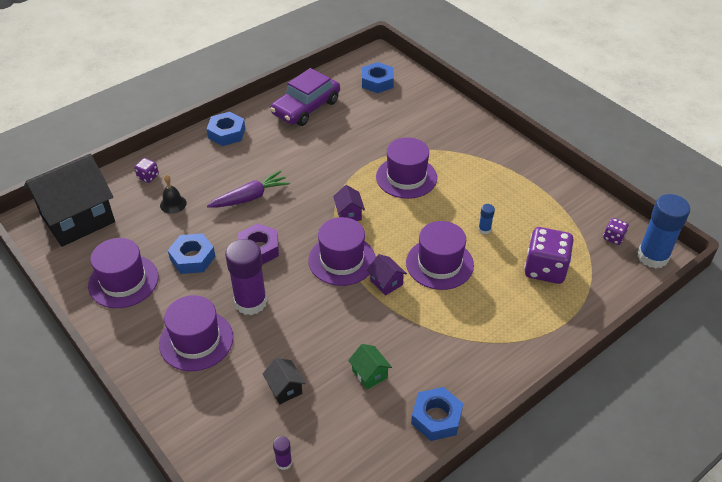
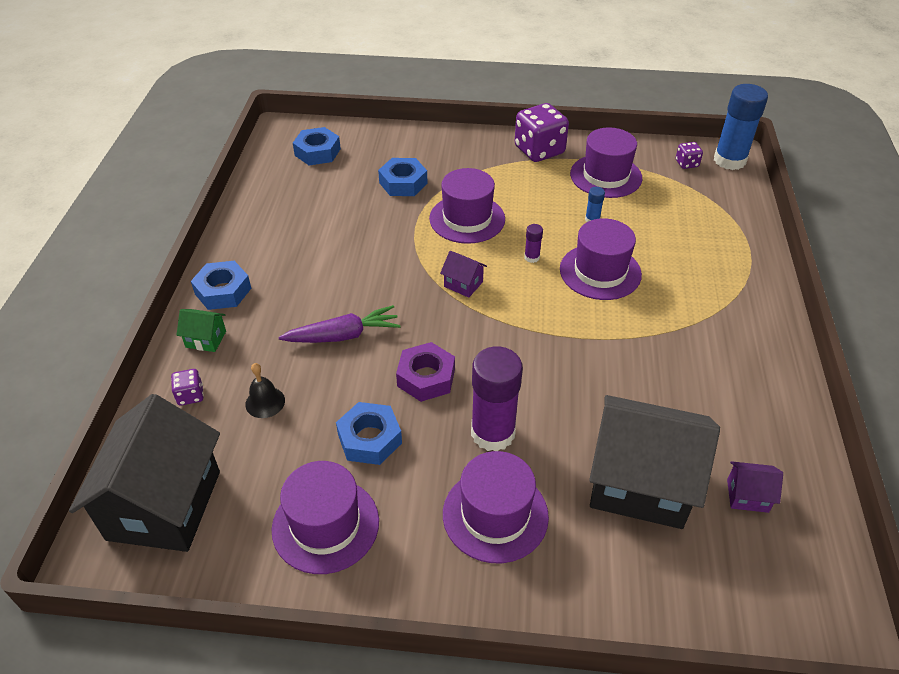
camera: 45 degrees left, 0 degrees up
(250, 197) = (343, 335): purple carrot -> purple carrot turned 60 degrees clockwise
(284, 462) = (737, 548): purple glue stick -> purple glue stick (532, 257)
(285, 388) = (640, 483): black house -> black house, size x2.45
(306, 107) = (277, 215): purple car -> none
(342, 260) = (517, 329): purple hat -> purple hat (606, 176)
(369, 374) = (684, 407): green house -> green house (206, 339)
(386, 282) = (583, 319): purple house -> purple house (747, 495)
(436, 418) = (781, 397): blue nut -> blue nut (403, 183)
(545, 269) = (678, 219): purple dice -> purple dice (539, 150)

